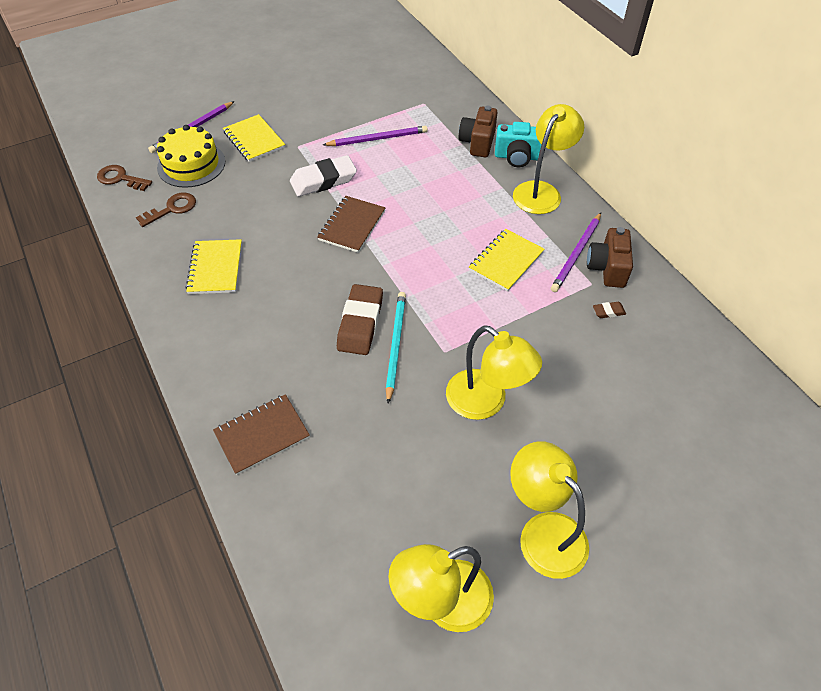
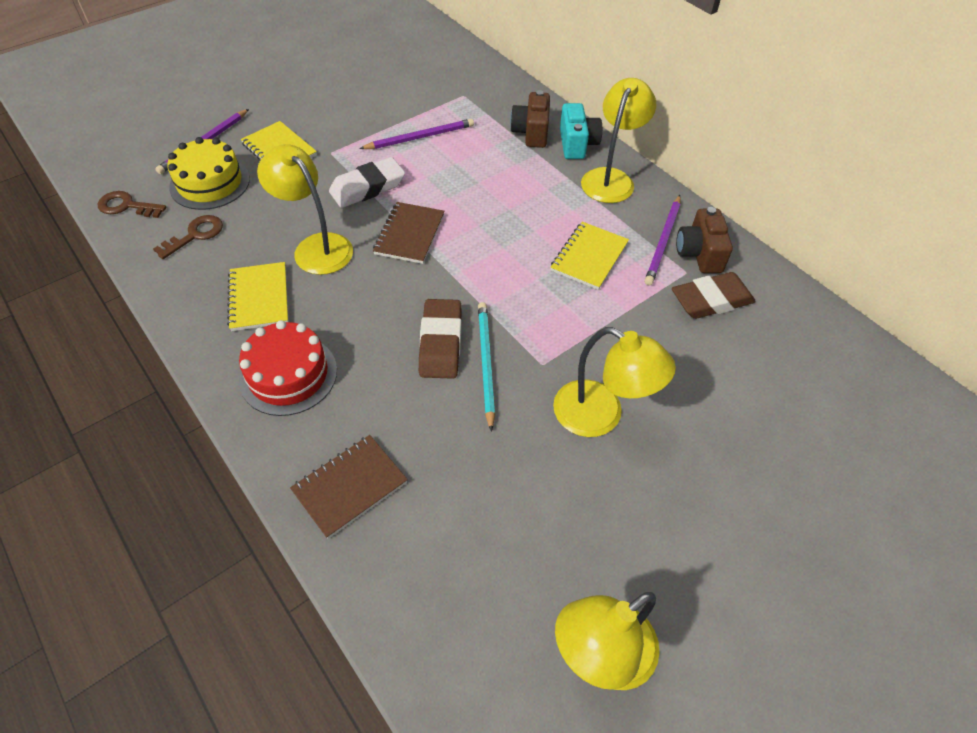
camera: 10 degrees left, 0 degrees up
(228, 336) = (288, 375): none -> red cake
(517, 157) = (577, 144): turquoise camera -> turquoise camera turned 90 degrees counterclockwise
(543, 532) = (696, 556): yellow lamp -> yellow lamp (316, 247)
(608, 312) = (711, 300): brown eraser -> brown eraser, size x2.30

